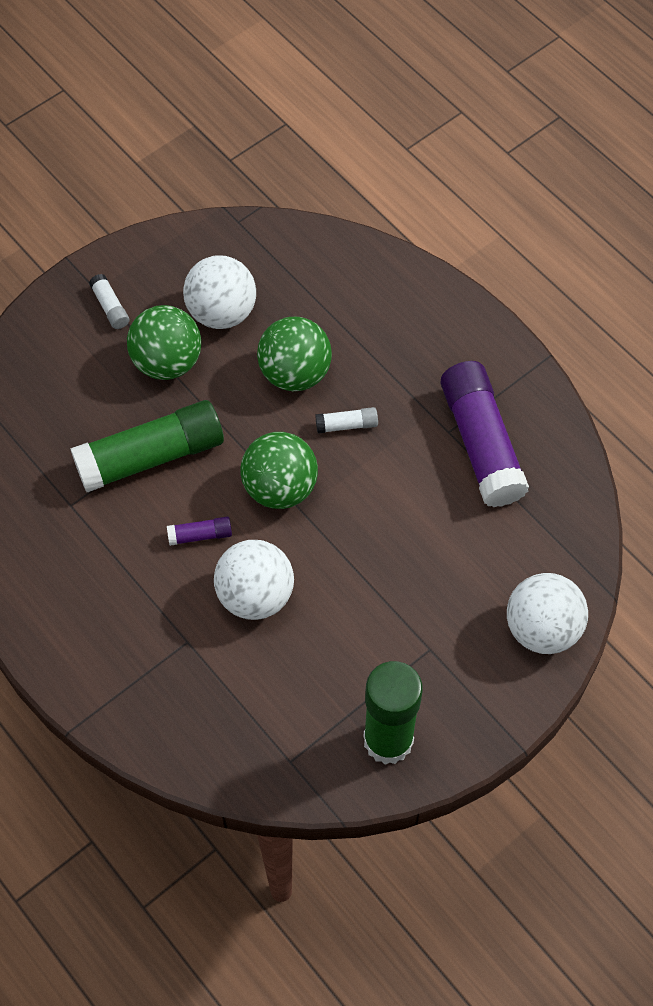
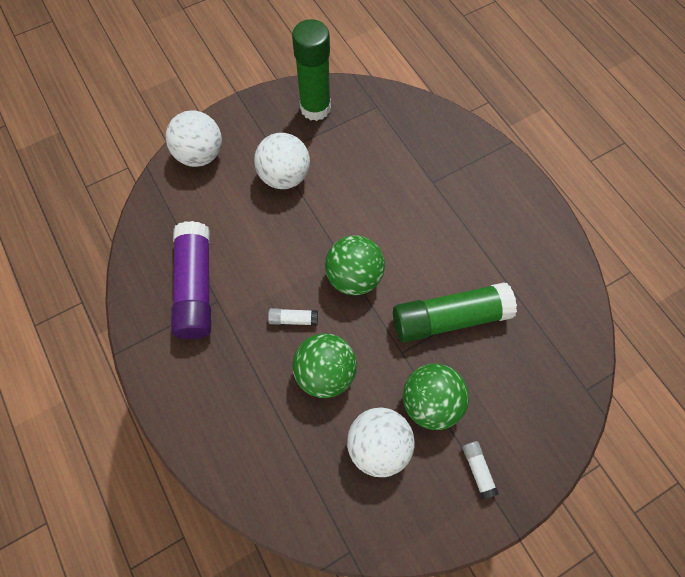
camera: 170 degrees left, 5 degrees up
(200, 535) = (417, 251): purple glue stick -> none
(255, 595) = (383, 204): white ball -> white ball (284, 176)

